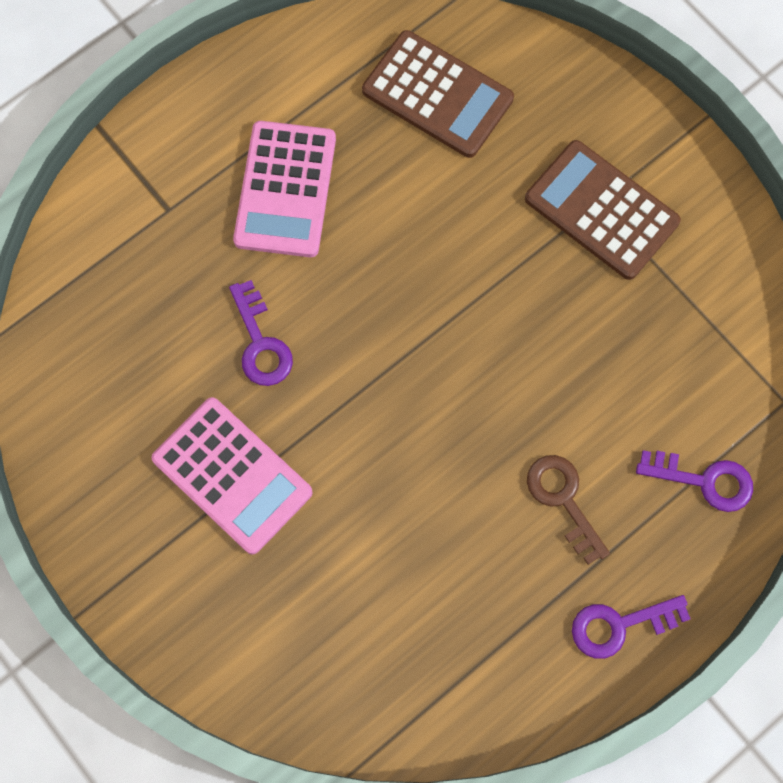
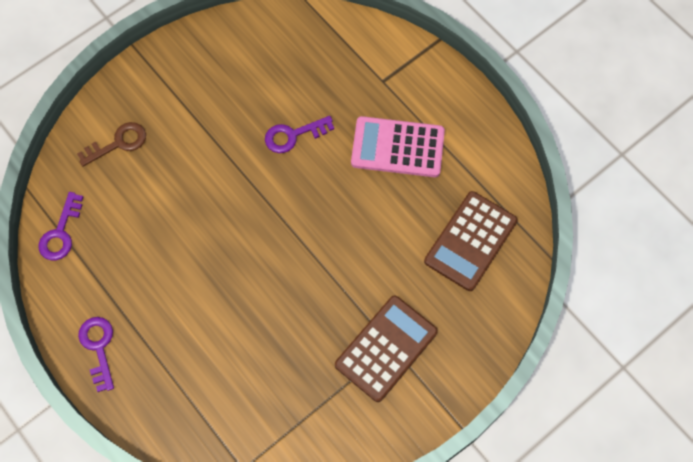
camera: 90 degrees right, 5 degrees down
(232, 475) = (209, 122): pink calculator -> none
(564, 500) = (182, 316): brown key -> brown key (118, 143)
(703, 480) = (190, 408): purple key -> purple key (61, 232)

